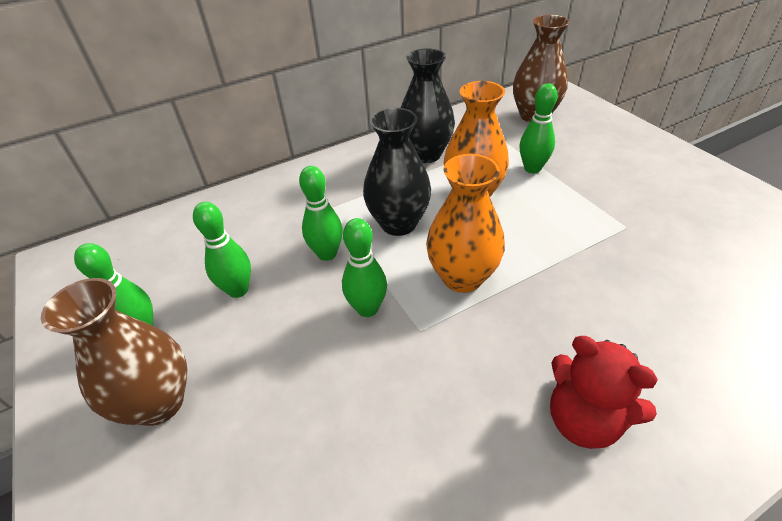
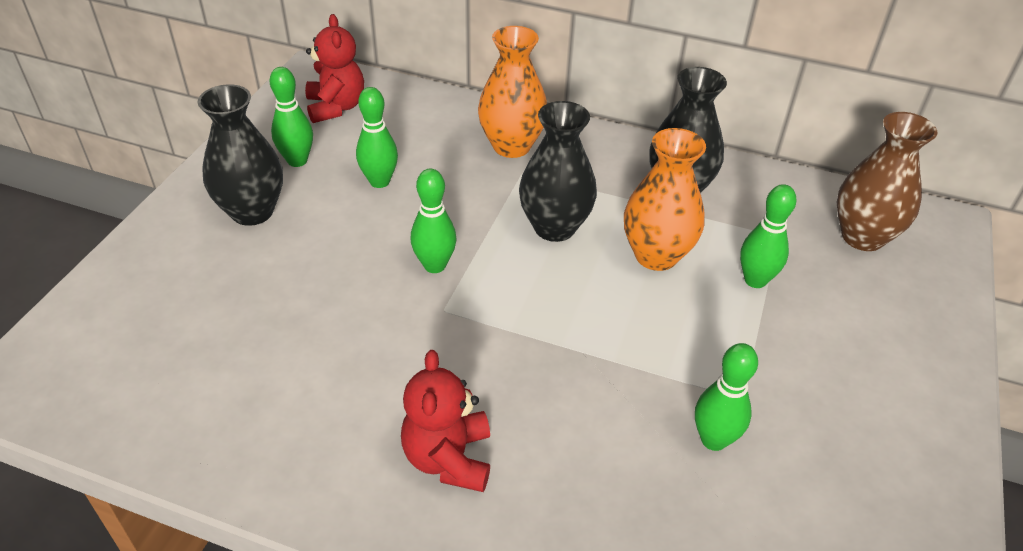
camera: 45 degrees right, 0 degrees up
(118, 269) = (336, 107): none -> red teddy bear
(159, 402) = (252, 211): brown vase -> black vase
(327, 254) = (468, 205): green bowling pin -> green bowling pin (713, 439)
(462, 277) = (531, 305): orange vase -> orange vase (511, 146)

